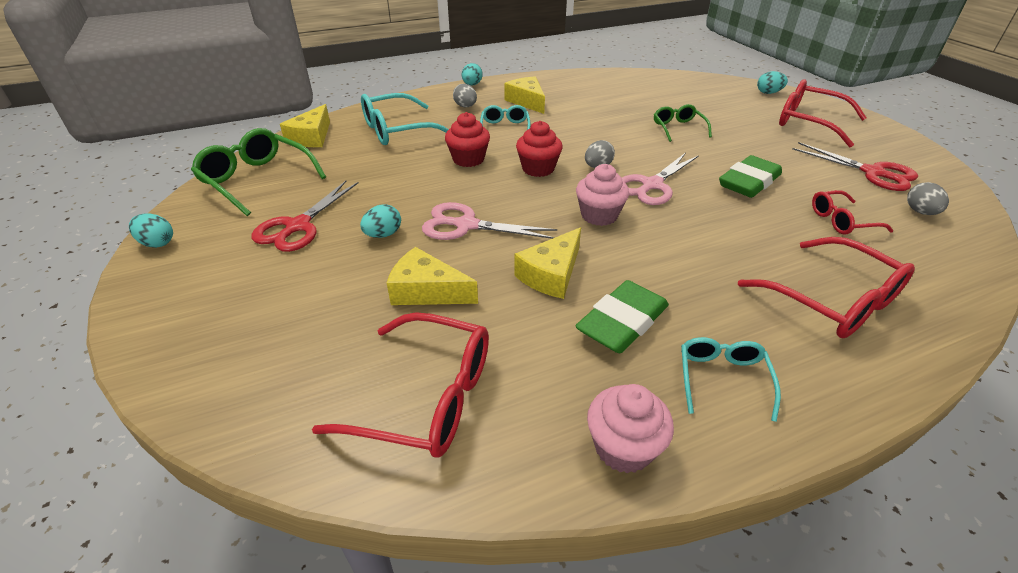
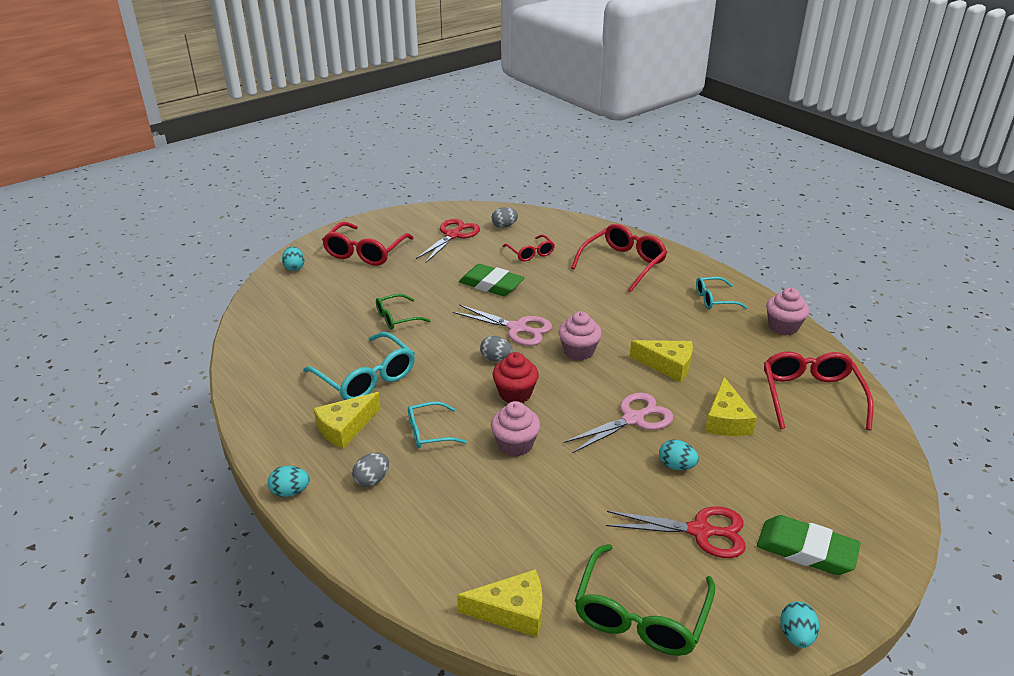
camera: 105 degrees left, 5 degrees down
(397, 130) = (463, 526): turquoise glasses -> turquoise glasses (366, 378)
(466, 225) = (633, 419): pink scissors -> pink scissors turned 120 degrees counterclockwise
(468, 159) = (515, 444): red cupcake -> pink cupcake
(622, 322) = (694, 332): green eraser -> green eraser (806, 550)

